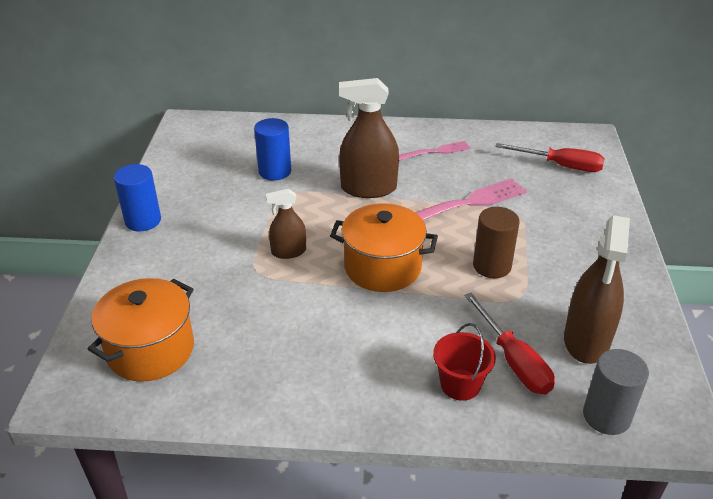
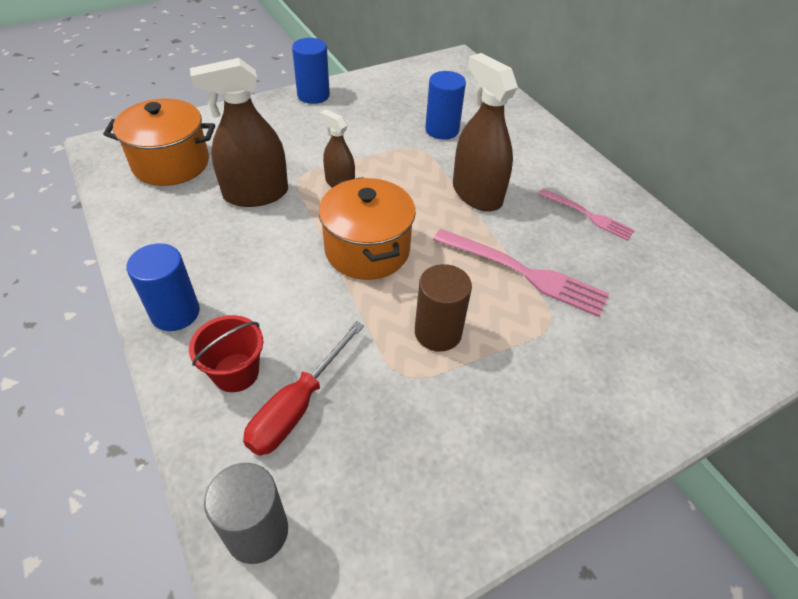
camera: 55 degrees right, 10 degrees up
(368, 403) = (175, 313): none -> blue cylinder
(561, 166) = (688, 331): red screwdriver -> none
(586, 340) = (376, 468): brown spray bottle -> brown spray bottle (256, 194)

